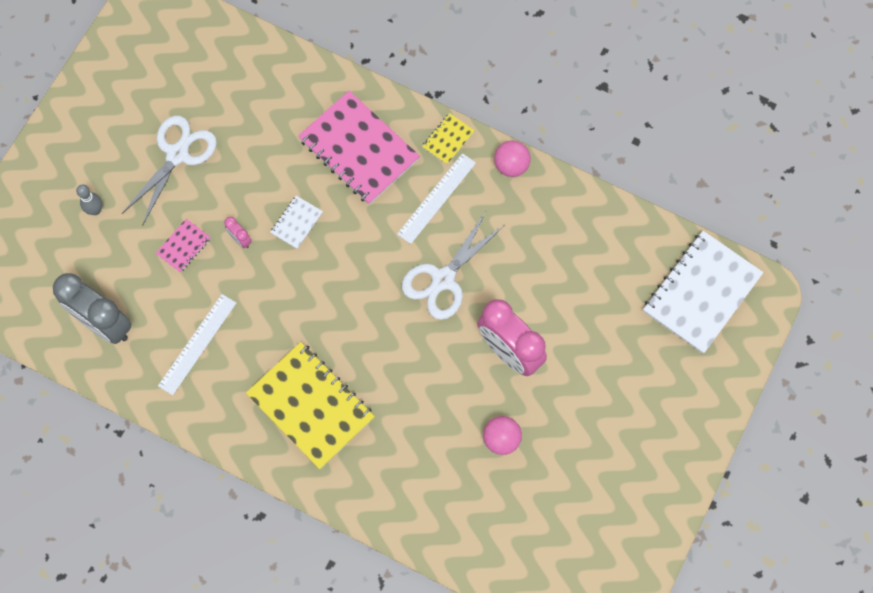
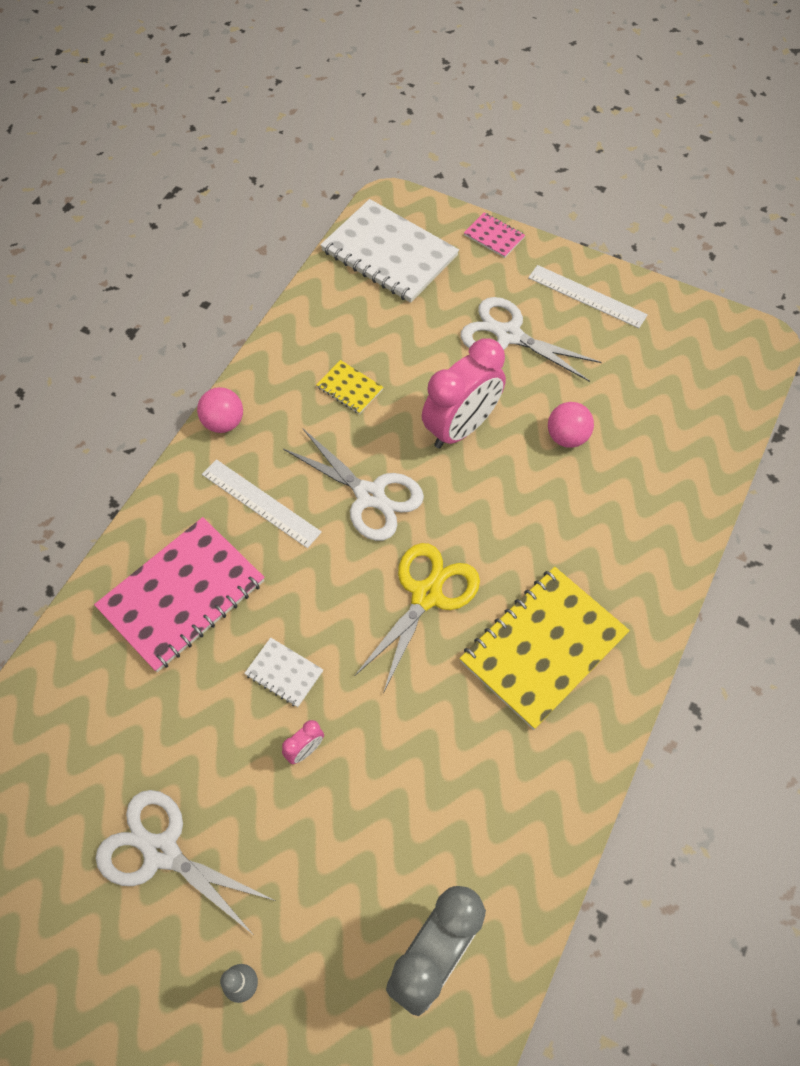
camera: 90 degrees left, 10 degrees down
(183, 246) = (312, 833): pink notebook -> pink notebook (494, 236)
(197, 344) = (463, 804): white ruler -> white ruler (587, 296)
(356, 322) = (427, 595): none -> yellow scissors
(448, 139) = (180, 490): yellow notebook -> yellow notebook (349, 388)
(610, 395) = (508, 335): none -> white scissors

